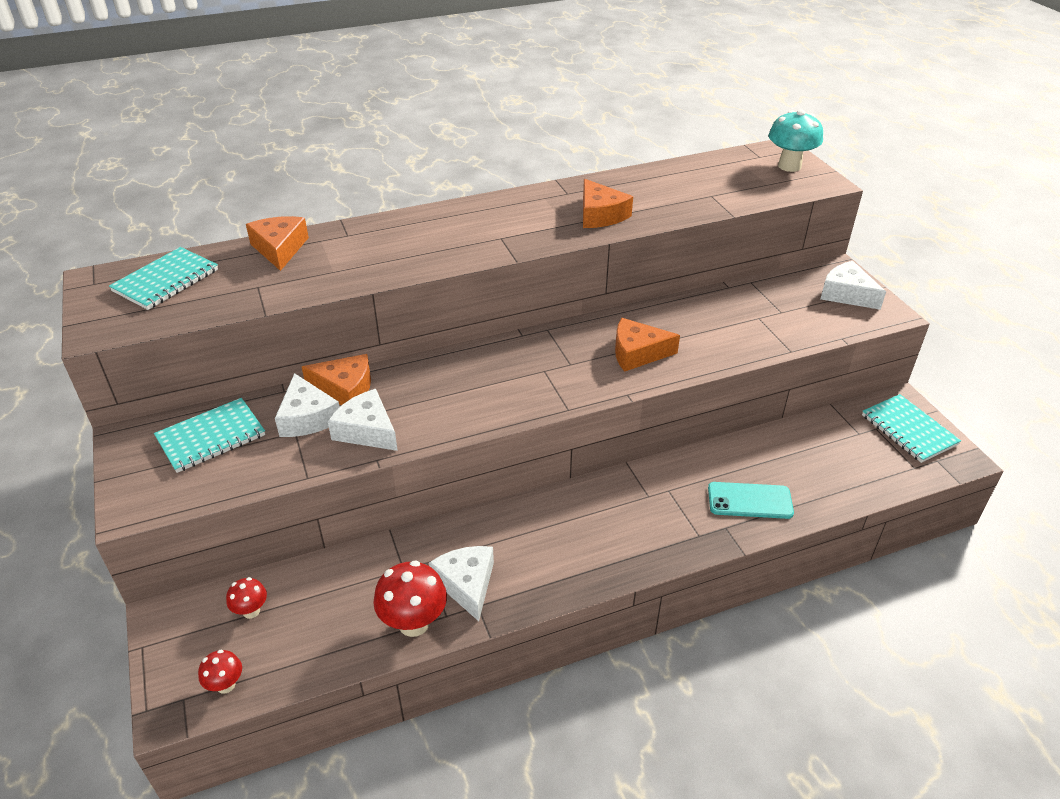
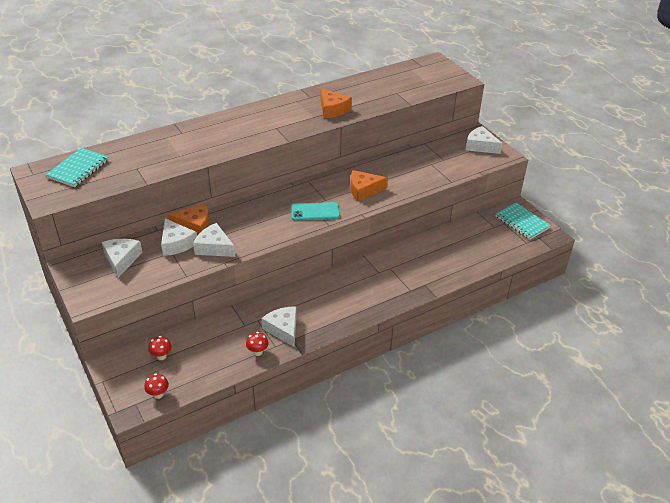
camera: 10 degrees left, 0 degrees up
(211, 437) = (121, 259): turquoise notebook -> white cheese
(279, 249) = (142, 144): orange cheese -> none
(414, 623) = (257, 352): red mushroom -> red mushroom, size x0.55
(750, 501) = (436, 269): turquoise phone -> turquoise phone (315, 212)
(789, 166) = (440, 71): turquoise mushroom -> none

